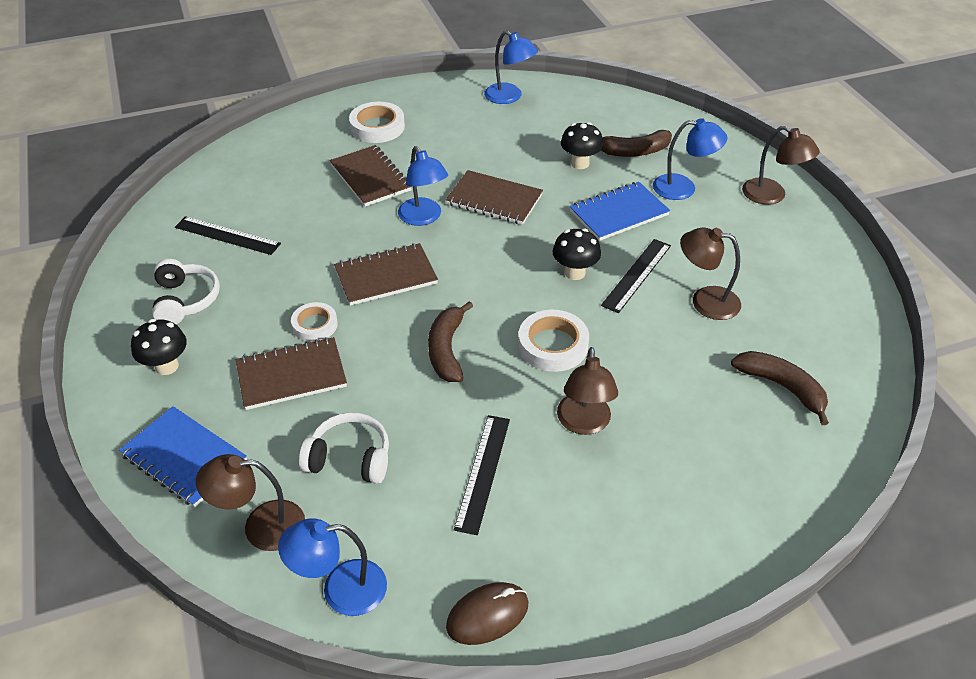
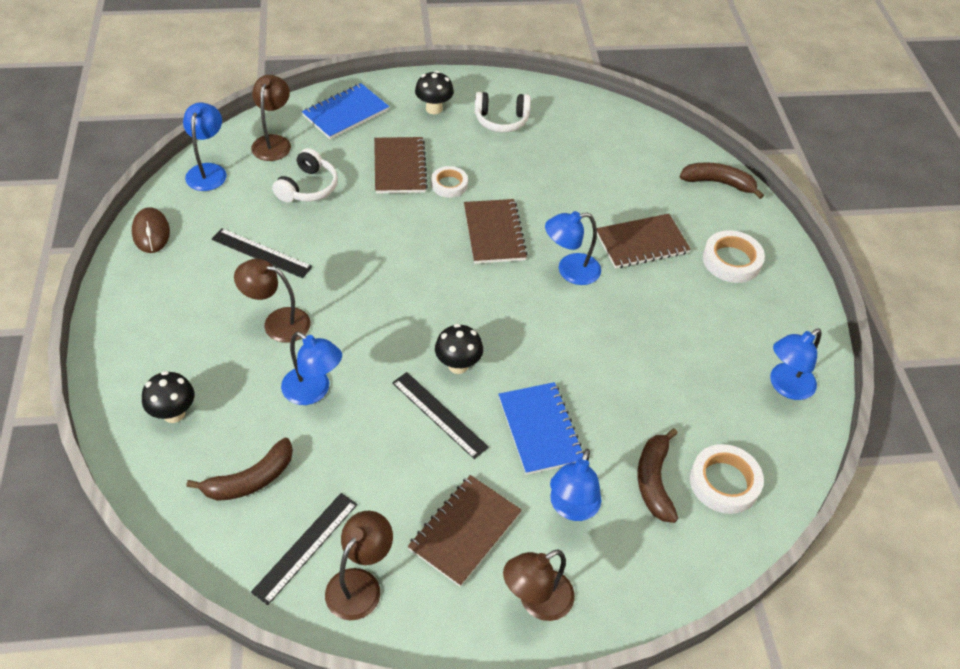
camera: 100 degrees right, 5 degrees up
(227, 235) = (575, 146): black ruler -> black ruler (306, 547)
(446, 350) = (392, 256): brown banana -> brown banana (718, 183)
(494, 200) = (587, 329): brown notebook -> brown notebook (465, 531)
(553, 345) = (370, 325): white tape -> white tape (724, 482)
(580, 163) = (638, 419): black mushroom -> black mushroom (174, 413)
(658, 368) = (313, 391): none -> blue lamp
(705, 301) = (383, 460): brown lamp -> brown lamp (360, 584)

